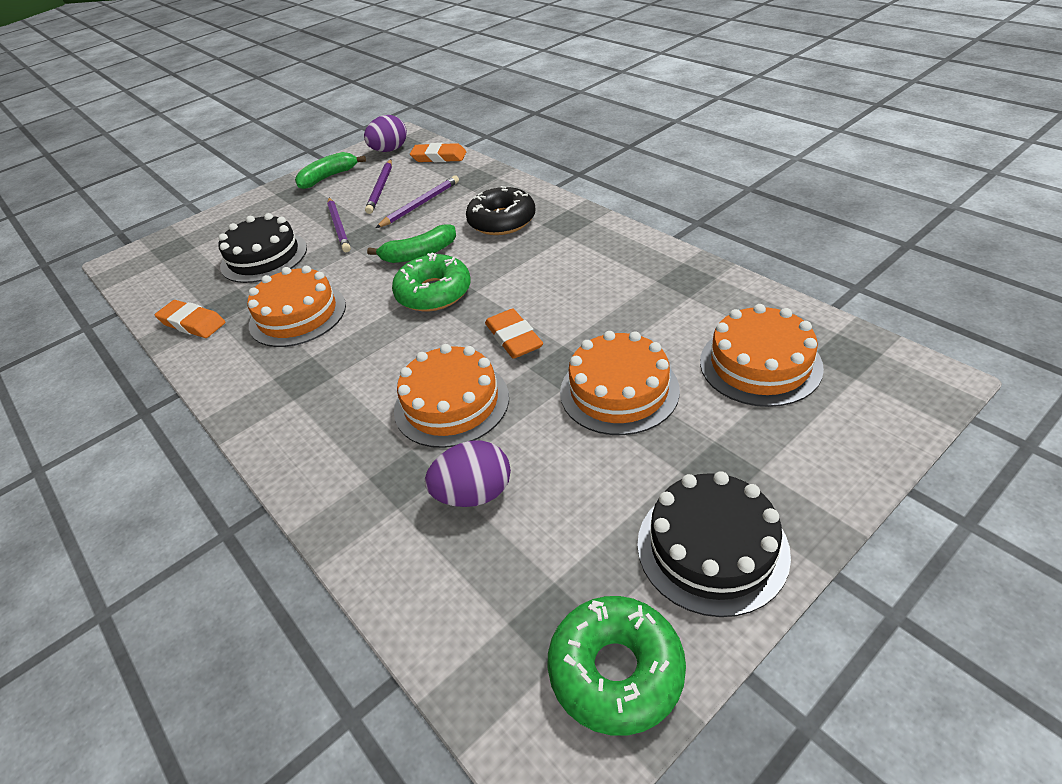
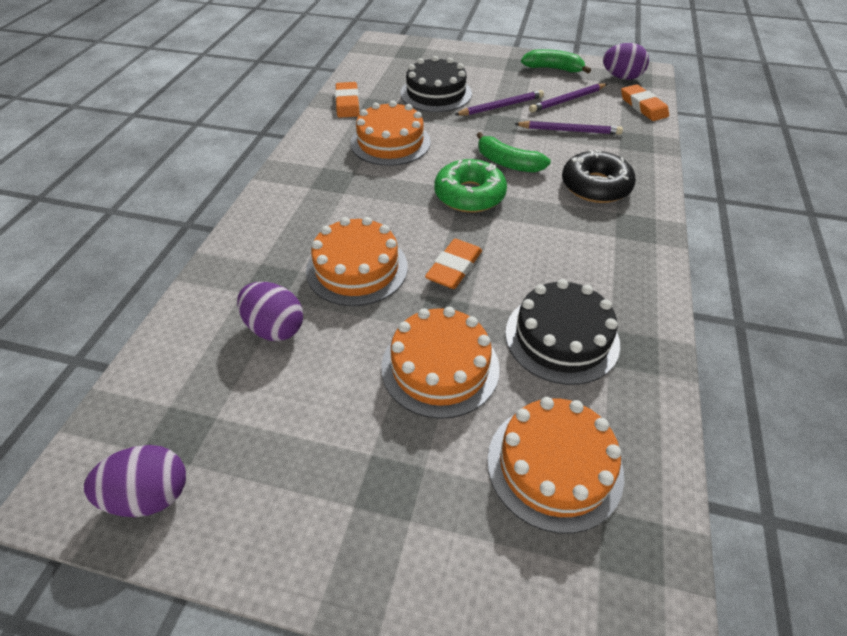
camera: 50 degrees right, 5 degrees up
(339, 226) = (501, 106): purple pencil -> purple pencil turned 150 degrees counterclockwise
(616, 671) = (150, 495): green donut -> purple egg
(712, 547) = (296, 515): black cake -> black cake (561, 337)

